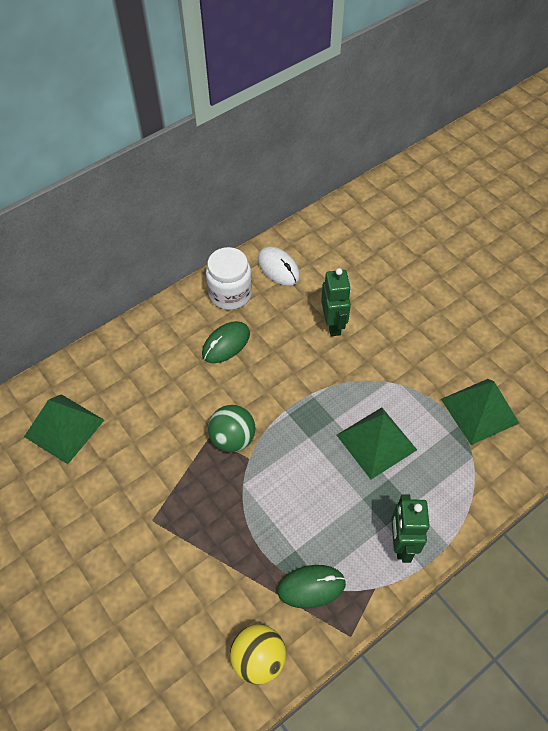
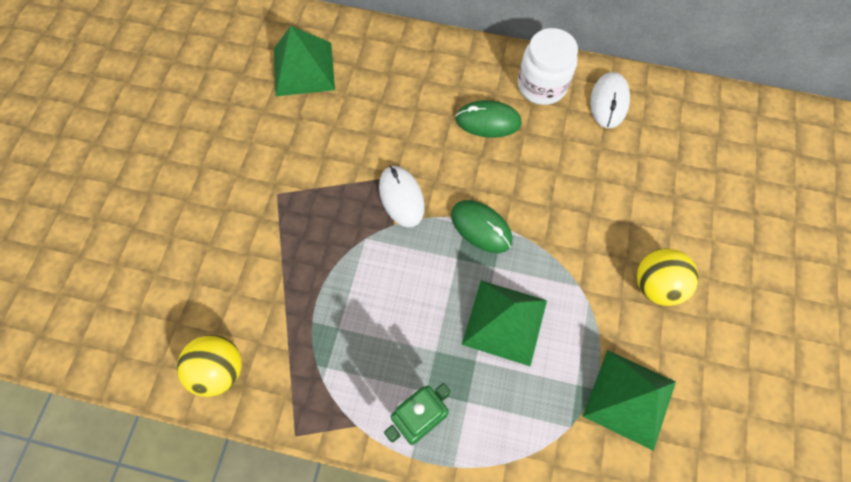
camera: 50 degrees right, 10 degrees up
(233, 438) = (401, 197): green ball -> white mouse
(311, 587) = (315, 367): green mouse -> green mouse (481, 227)
(333, 324) = (595, 193): green robot -> none
(421, 341) = (656, 285): none -> yellow ball

